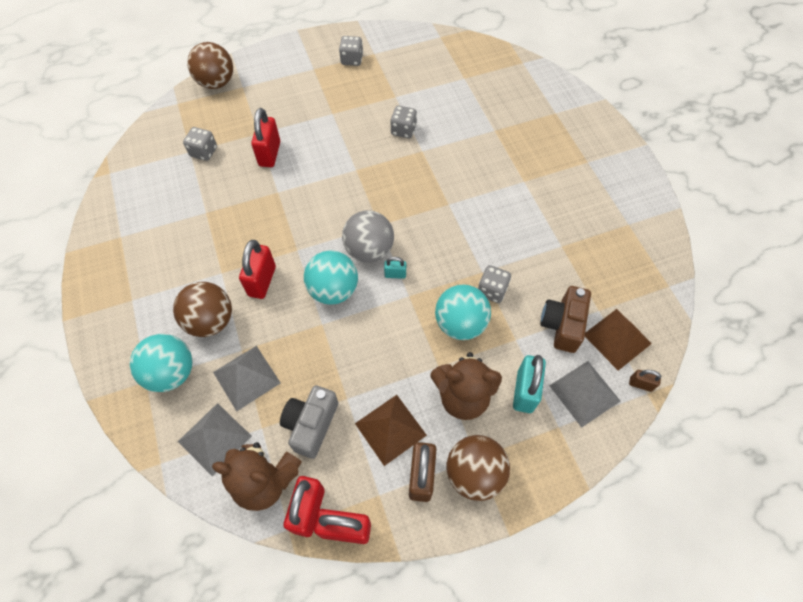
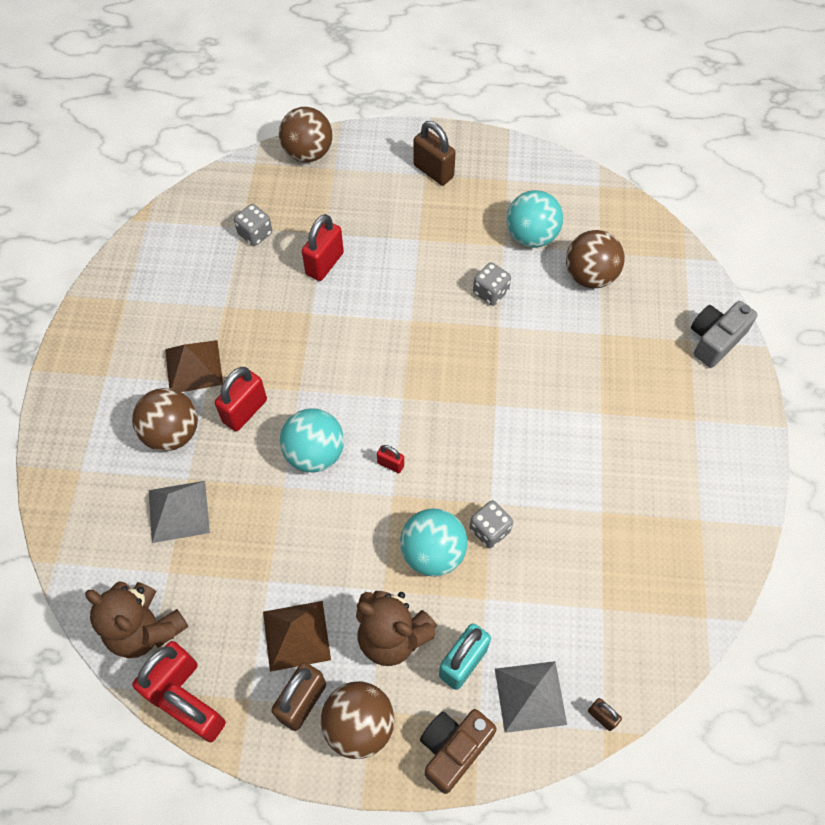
camera: 25 degrees right, 0 degrees up
(171, 372) = (108, 472): turquoise ball -> turquoise ball (531, 236)
(215, 438) = (117, 562): grey pyramid -> none
(311, 424) = (218, 592): grey camera -> grey camera (715, 340)
(318, 64) = (433, 171): none -> brown padlock
(352, 60) = (476, 179): grey dice -> none
(369, 250) = (376, 423): grey ball -> none
(395, 274) = (390, 464): turquoise padlock -> red padlock
(466, 95) = (590, 276): none -> brown ball
(562, 325) = (549, 606): brown camera -> brown camera (453, 749)
(617, 339) = (605, 651): brown pyramid -> brown pyramid (194, 366)

